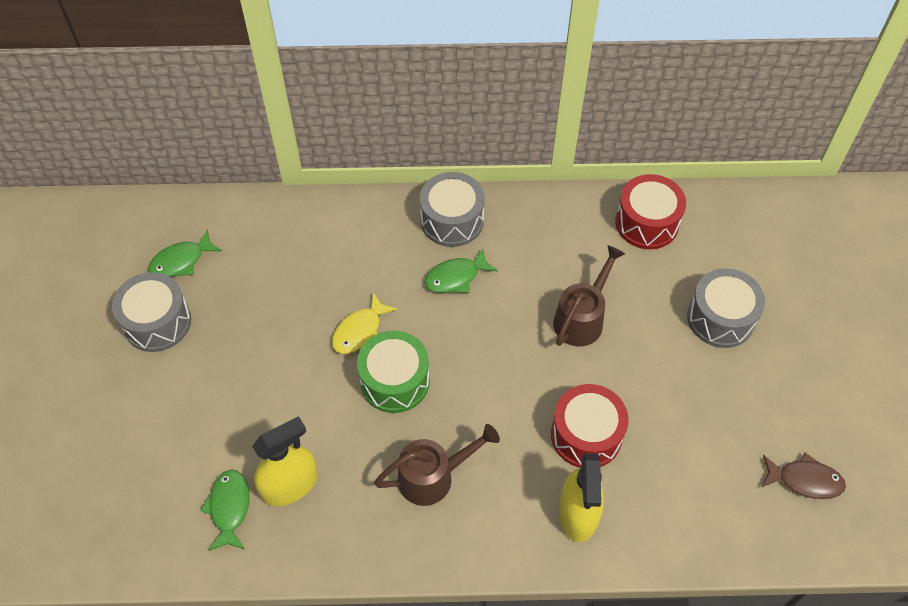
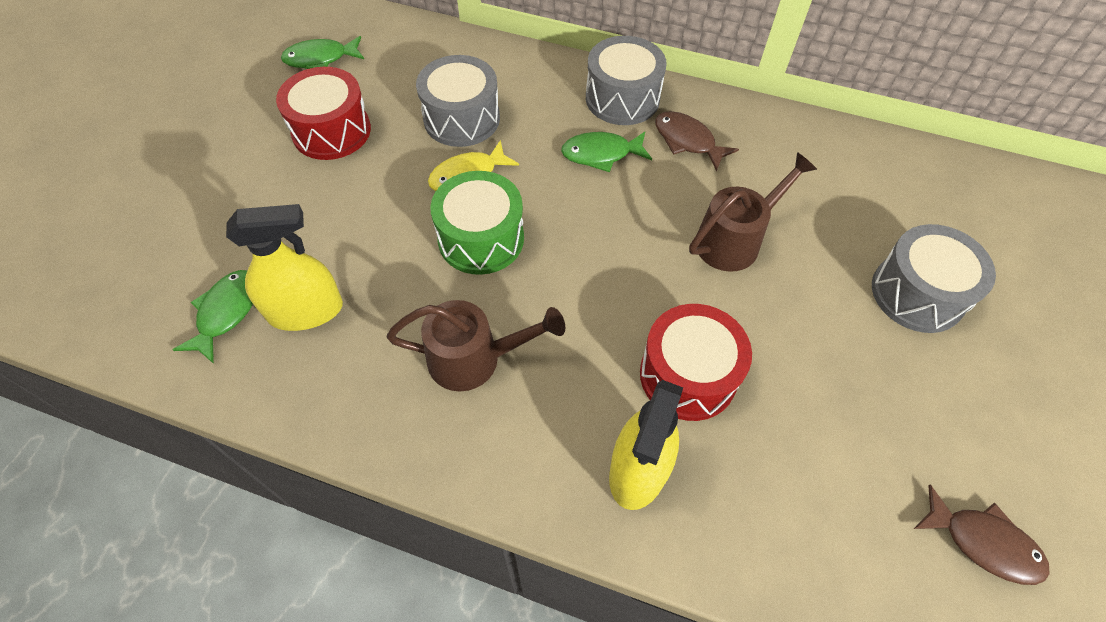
camera: 20 degrees right, 0 degrees up
(157, 322) = (264, 106): grey drum -> grey drum (461, 118)
(517, 244) = (687, 141): none -> brown fish
(647, 223) = (853, 162): red drum -> red drum (331, 131)

